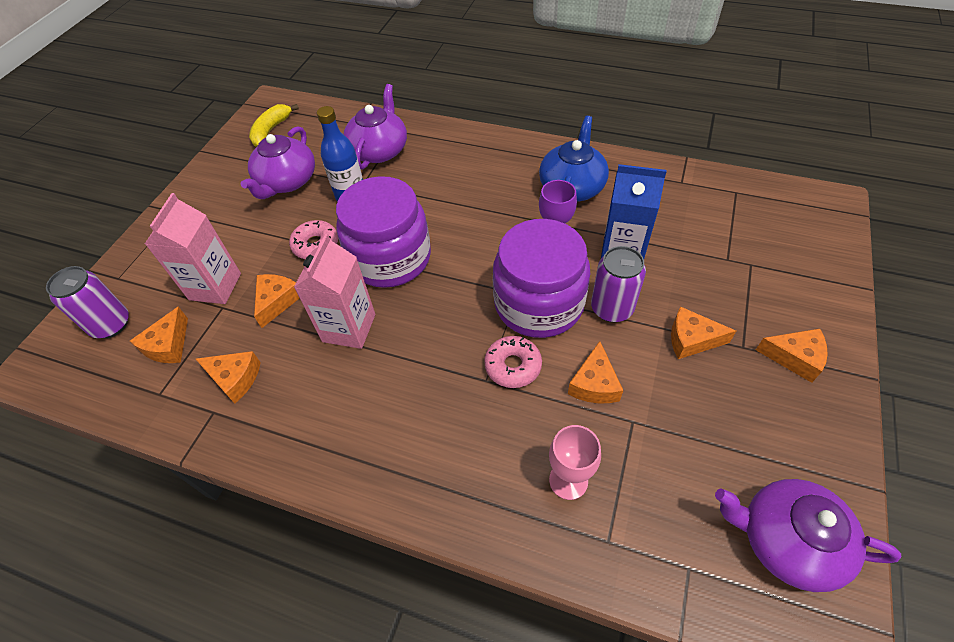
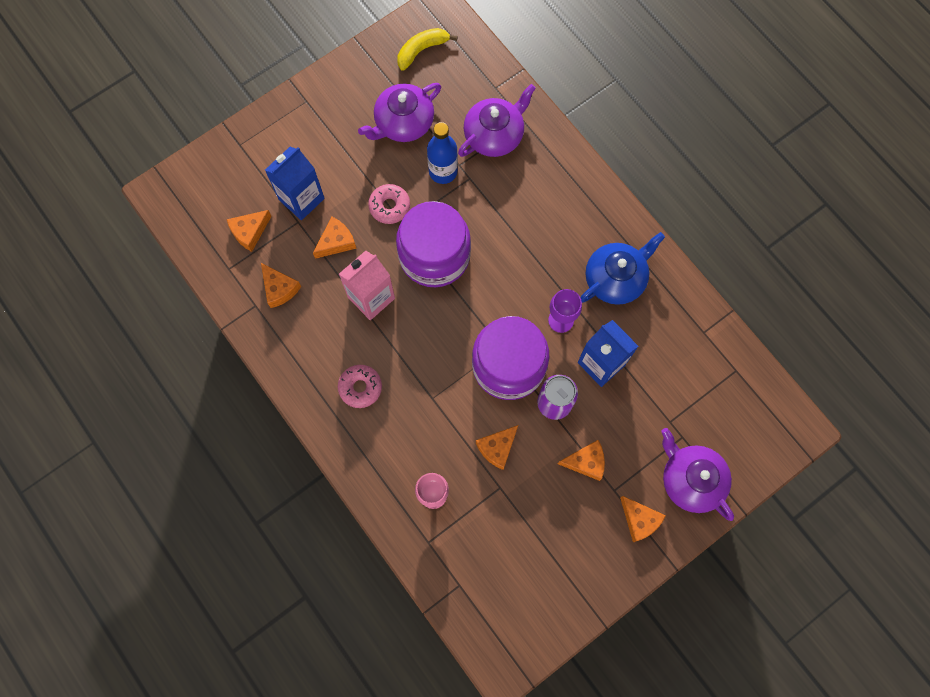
camera: 30 degrees right, 20 degrees up
(111, 324) = (220, 187): purple can -> none
(215, 286) = (301, 199): pink carton -> blue carton
(513, 366) = (456, 400): pink donut -> pink donut (360, 387)
(691, 339) = (586, 462): orange cheese -> orange cheese turned 135 degrees clockwise
(787, 540) = (525, 610): purple teapot -> purple teapot (691, 480)

